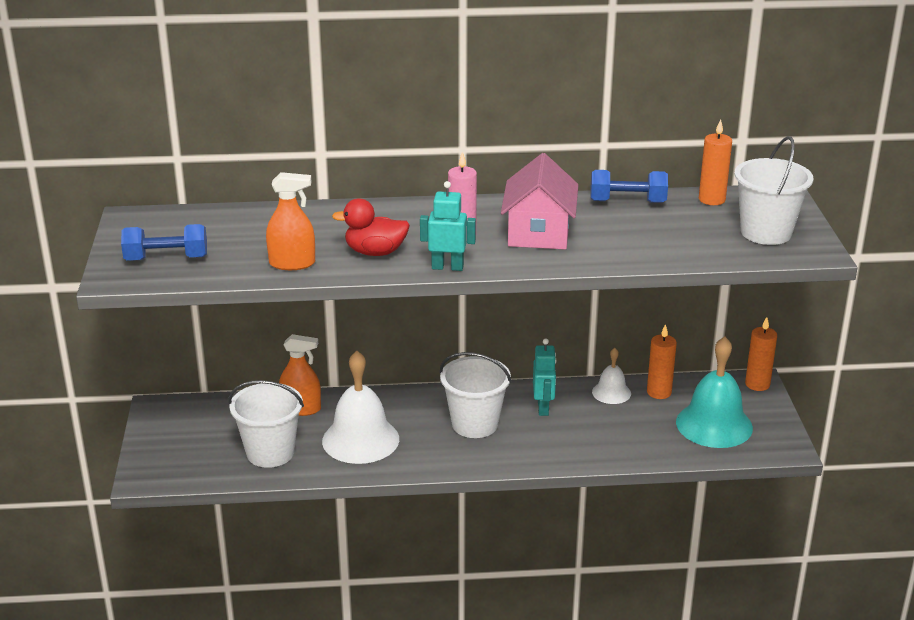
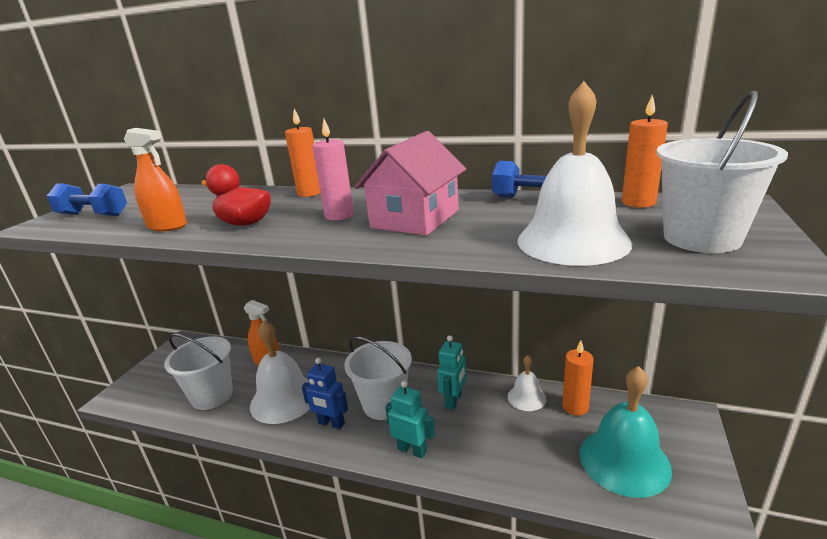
camera: 25 degrees right, 5 degrees down
(433, 450) = (331, 423): none -> blue robot
(447, 267) = (287, 241): turquoise robot -> turquoise robot (412, 450)
(681, 243) = (573, 241): none -> white bell
(757, 384) = (690, 419): orange candle -> orange candle (310, 193)

